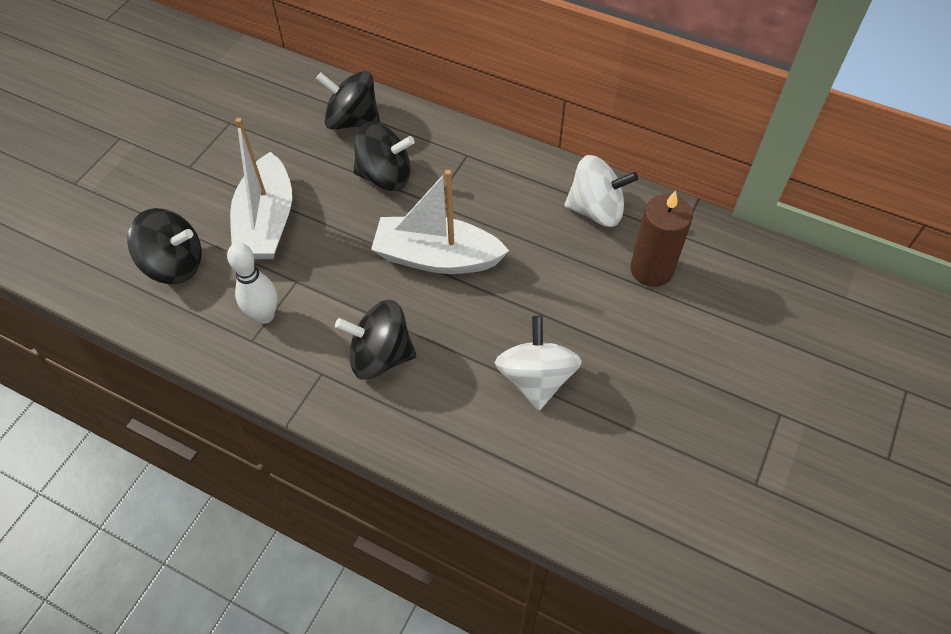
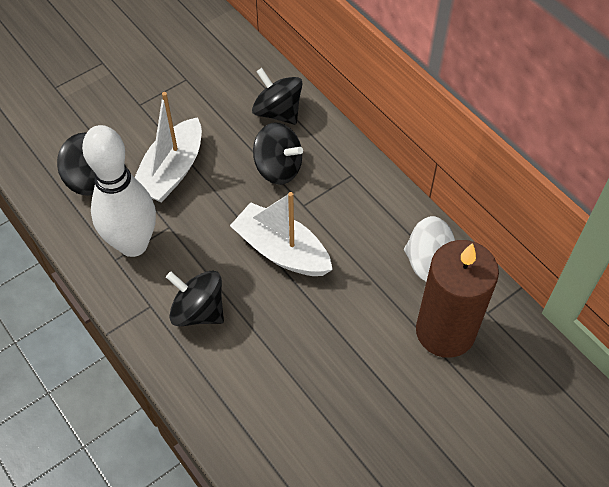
camera: 25 degrees right, 0 degrees up
(264, 315) = (133, 244): white bowling pin -> white bowling pin, size x1.91
(536, 379) = (303, 379): white spinning top -> none
(651, 269) = (445, 331): brown candle -> brown candle, size x1.57

